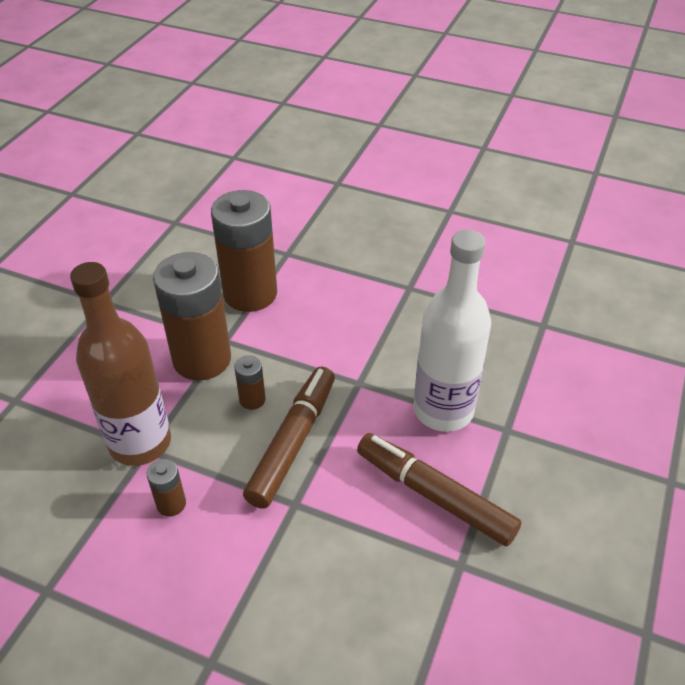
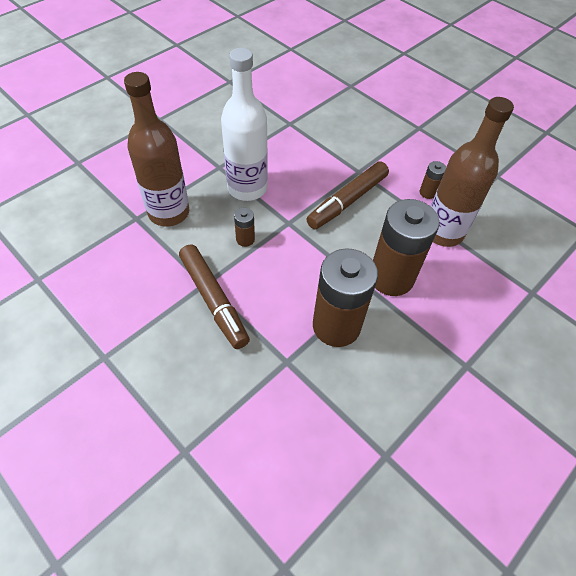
camera: 160 degrees left, 10 degrees up
(252, 399) = (363, 235): brown battery -> brown battery (245, 239)
(434, 495) = (283, 151): brown marker -> brown marker (214, 300)
(512, 343) = (169, 213): none -> brown bottle

